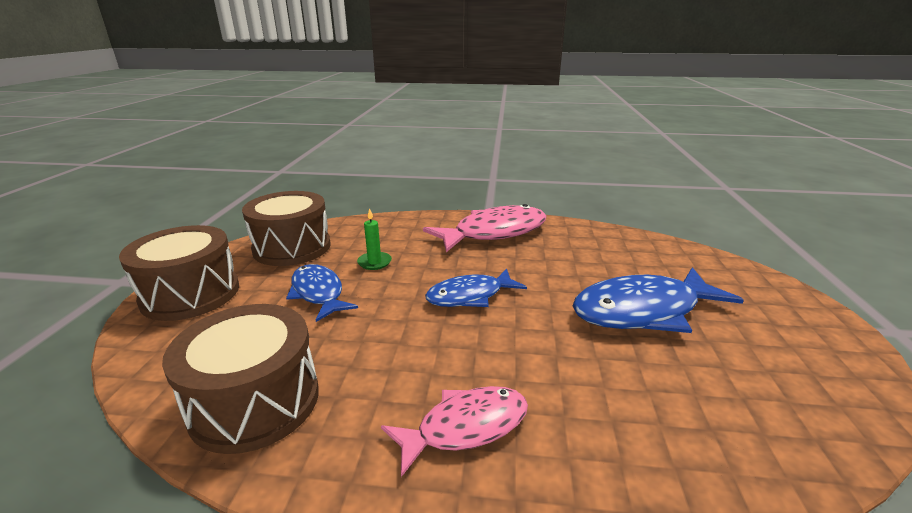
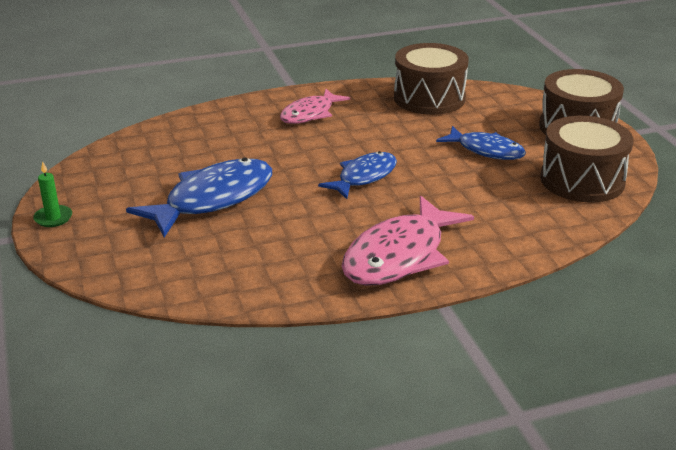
camera: 155 degrees right, 5 degrees up
(374, 262) = (481, 185): green candle -> green candle (53, 218)

